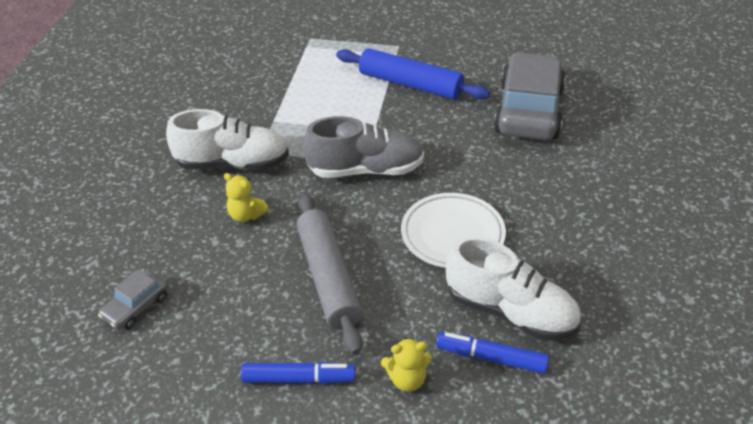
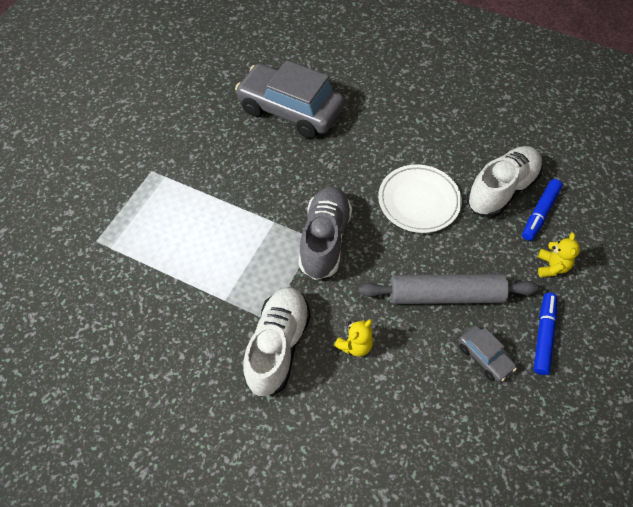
camera: 75 degrees left, 15 degrees up
(136, 307) = (449, 454): grey car -> grey car (485, 356)
(410, 84) = (217, 177): blue rolling pin -> none

